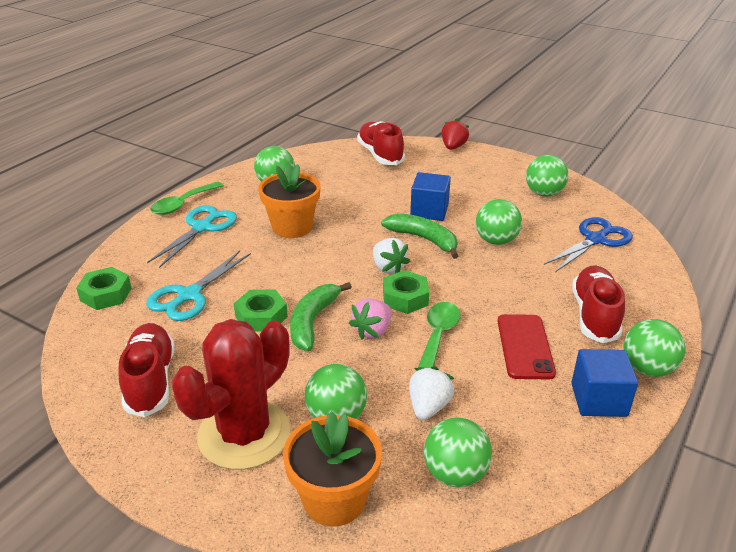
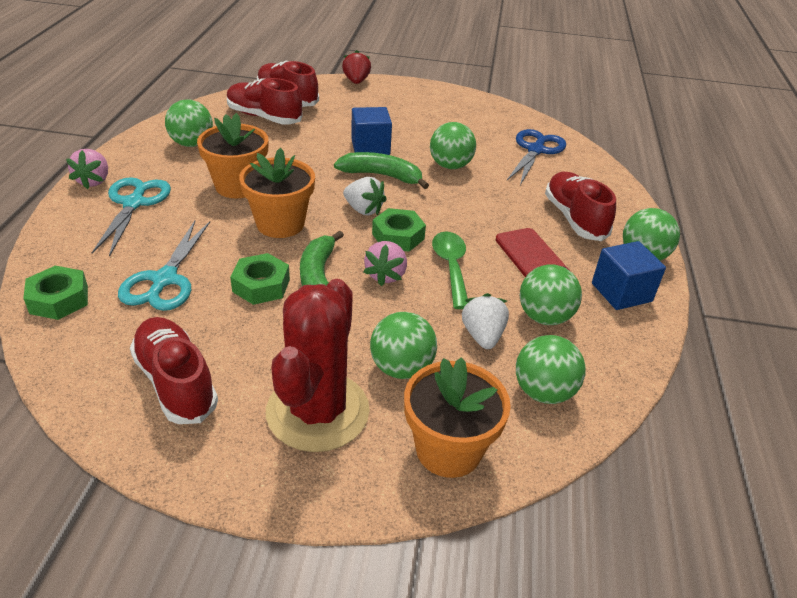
camera: 25 degrees left, 5 degrees up
(183, 204) = (94, 181): green spoon -> pink strawberry
(308, 266) = (280, 224): none -> orange flower pot
(349, 169) = (264, 117): none -> red shoe
(544, 193) = (466, 115): green ball -> green ball (544, 317)

